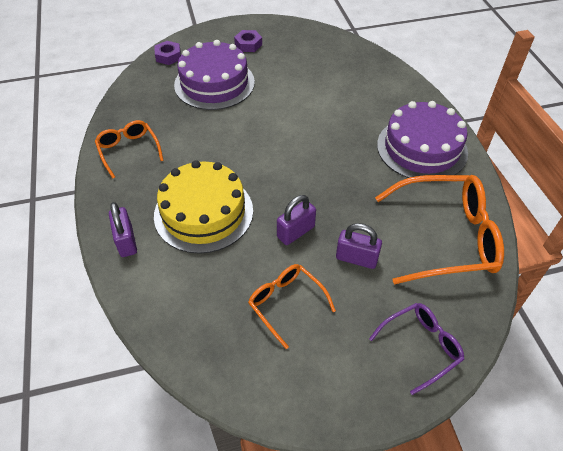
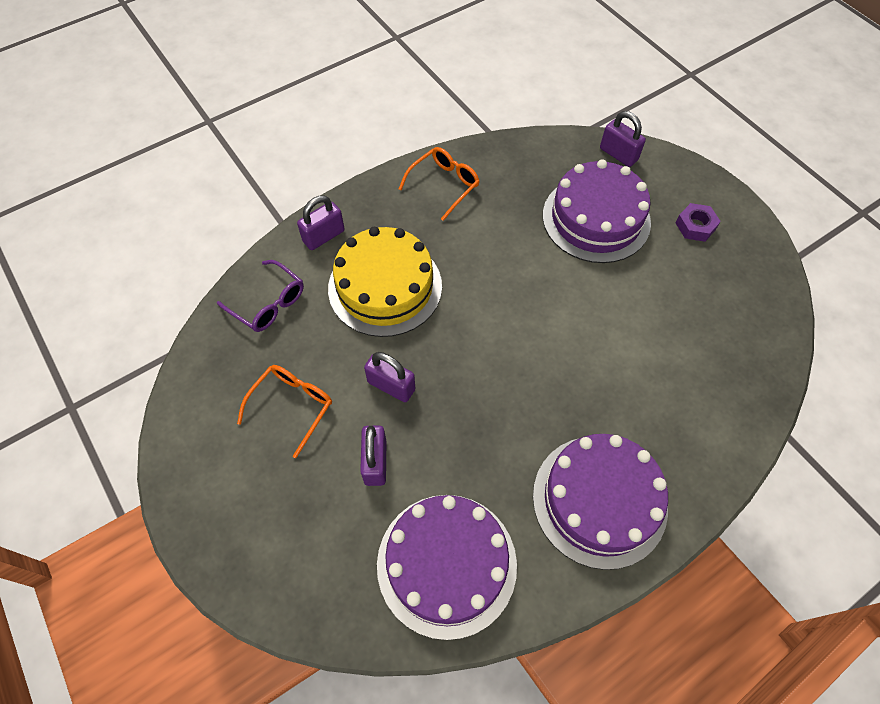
camera: 70 degrees right, 10 degrees up
(168, 56) = (618, 154): purple nut -> purple padlock
(421, 347) = (275, 562): purple glasses -> purple glasses (268, 303)
(446, 237) = (446, 564): orange glasses -> purple cake

